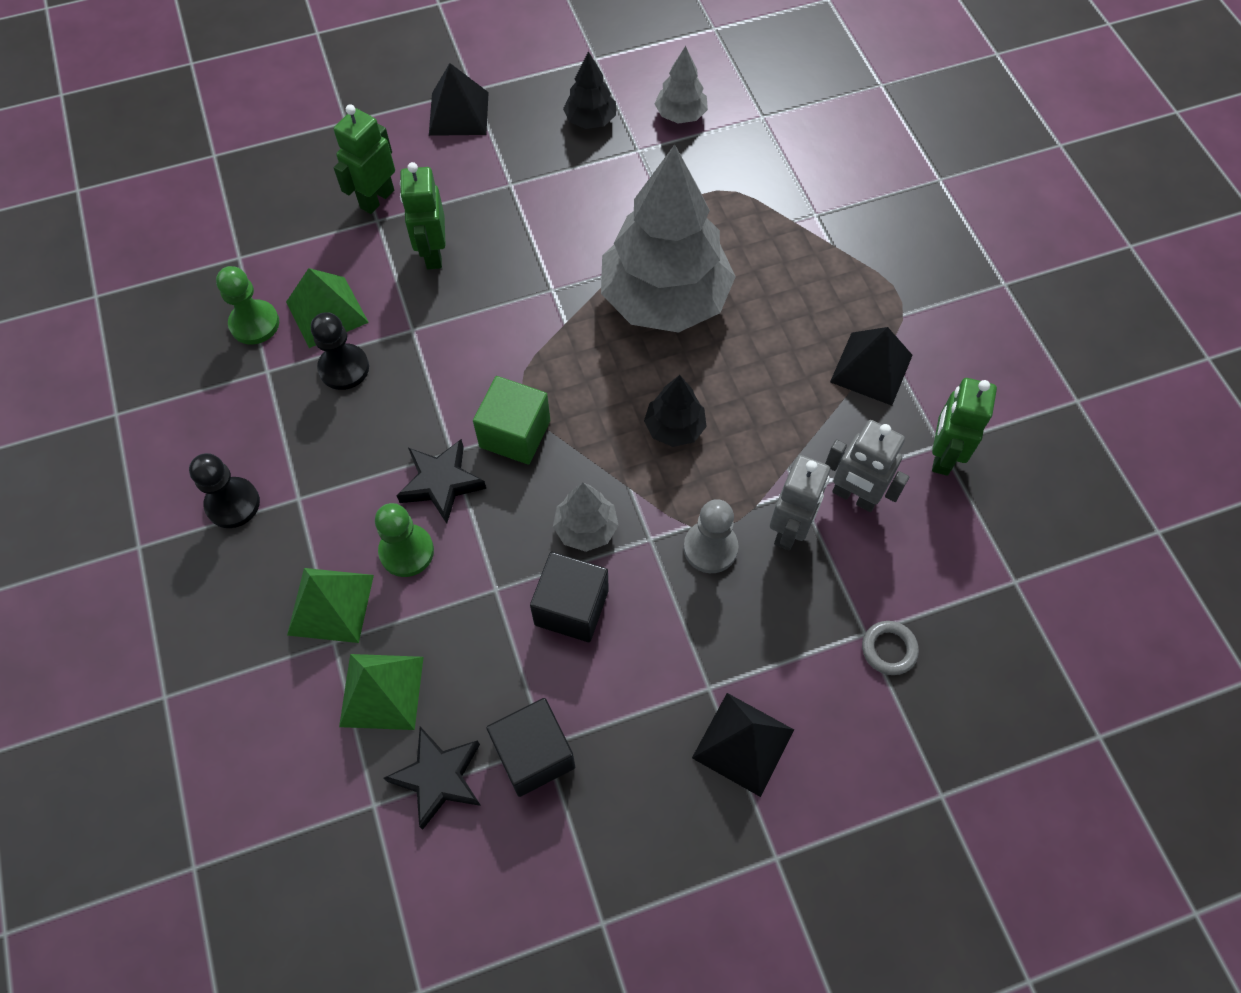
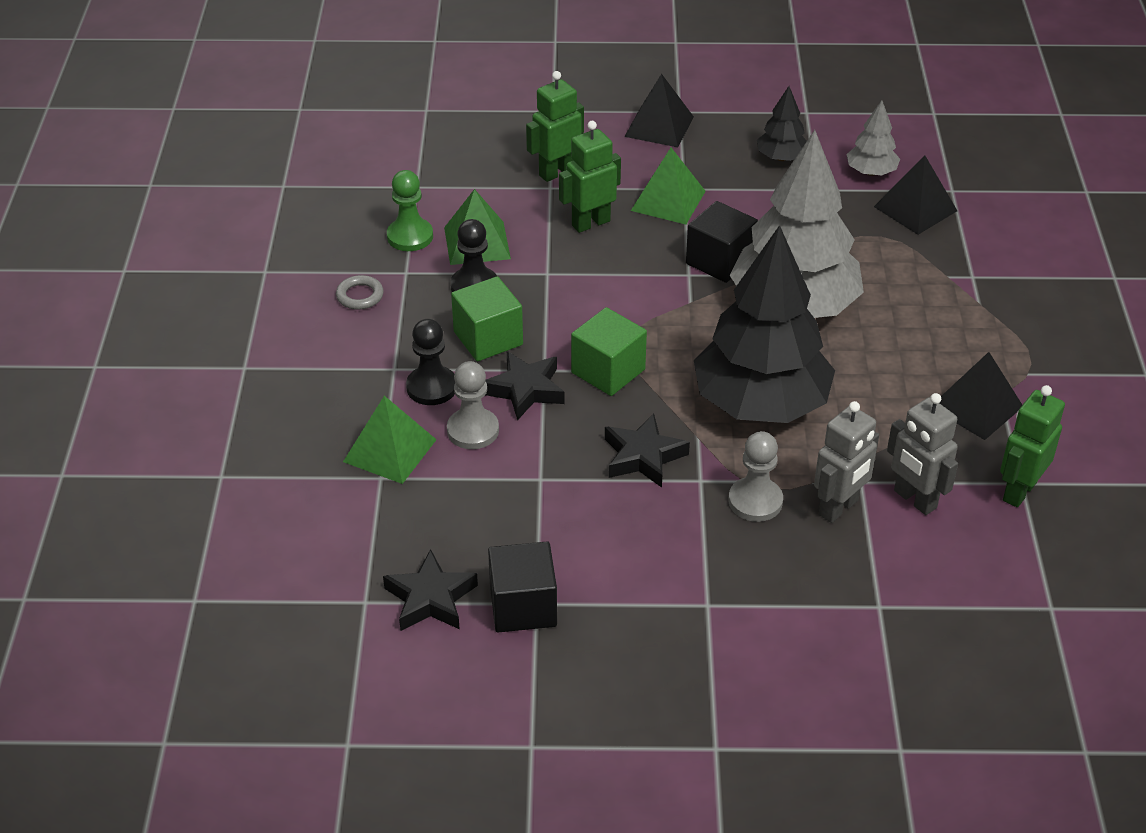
camera: 20 degrees right, 20 degrees down
(233, 504) = (336, 358): black pawn -> black pawn (431, 387)
(381, 430) = (488, 338): none -> green cube
(382, 691) = (407, 523): green pyramid -> green pyramid (668, 200)
(406, 551) = (473, 430): green pawn -> grey pawn
(433, 254) = (590, 223): green robot -> green robot turned 45 degrees clockwise
(571, 607) = (604, 510): black cube -> black cube (719, 261)
(586, 528) = (643, 456): grey tree -> black star
(674, 428) = (760, 404): black tree -> black tree, size x2.26
(743, 743) = (722, 654): black pyramid -> black pyramid (915, 208)
(889, 649) = (897, 624): grey ring -> grey ring (360, 296)

